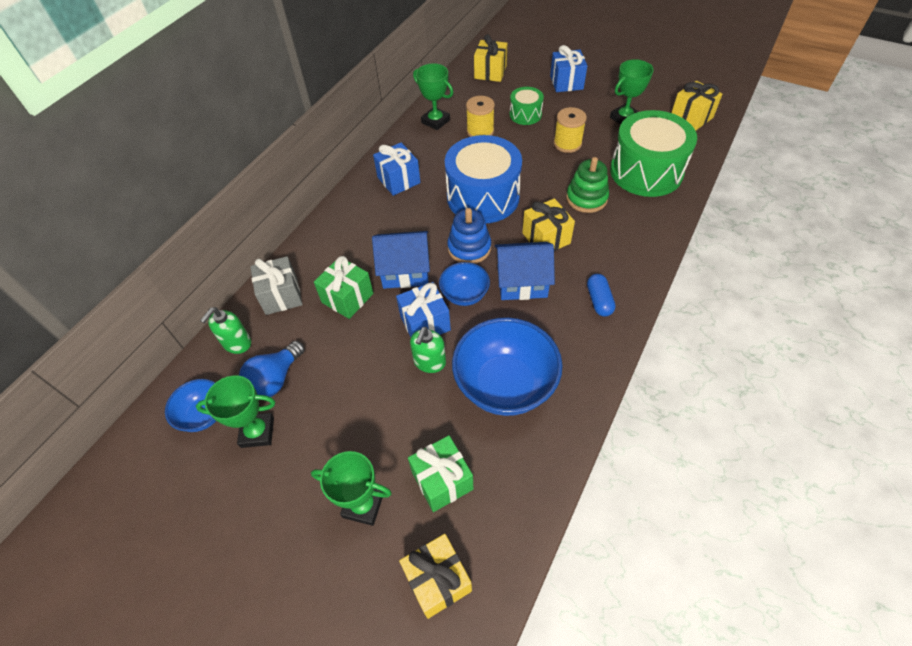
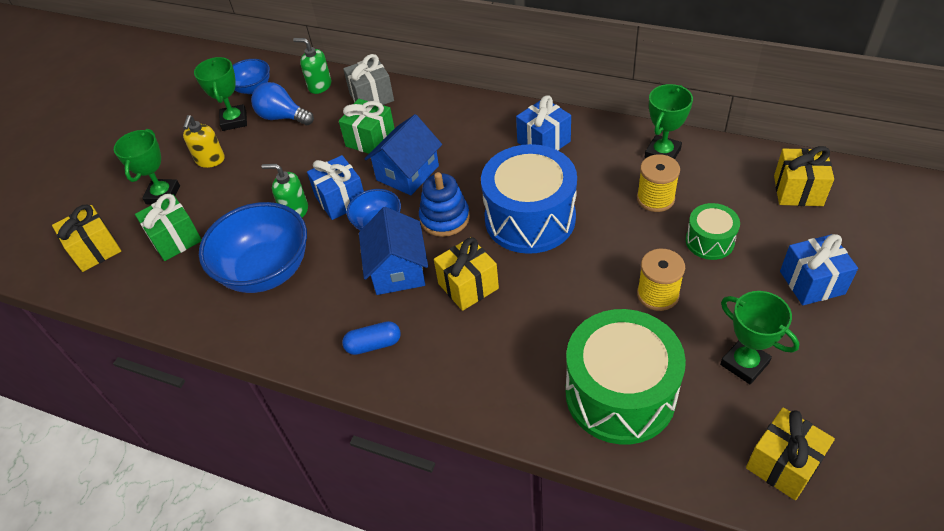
camera: 85 degrees right, 5 degrees down
(320, 454) = (210, 160): none -> yellow soap dispenser
(405, 271) = (407, 173): blue house -> blue house turned 45 degrees clockwise
(586, 198) = (547, 323): green stacking toy -> none

